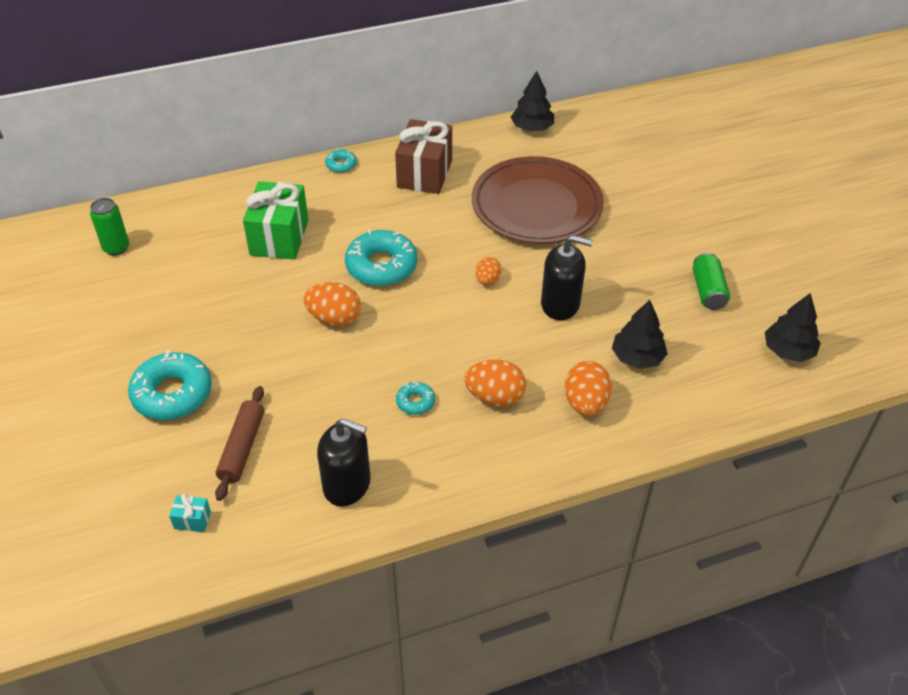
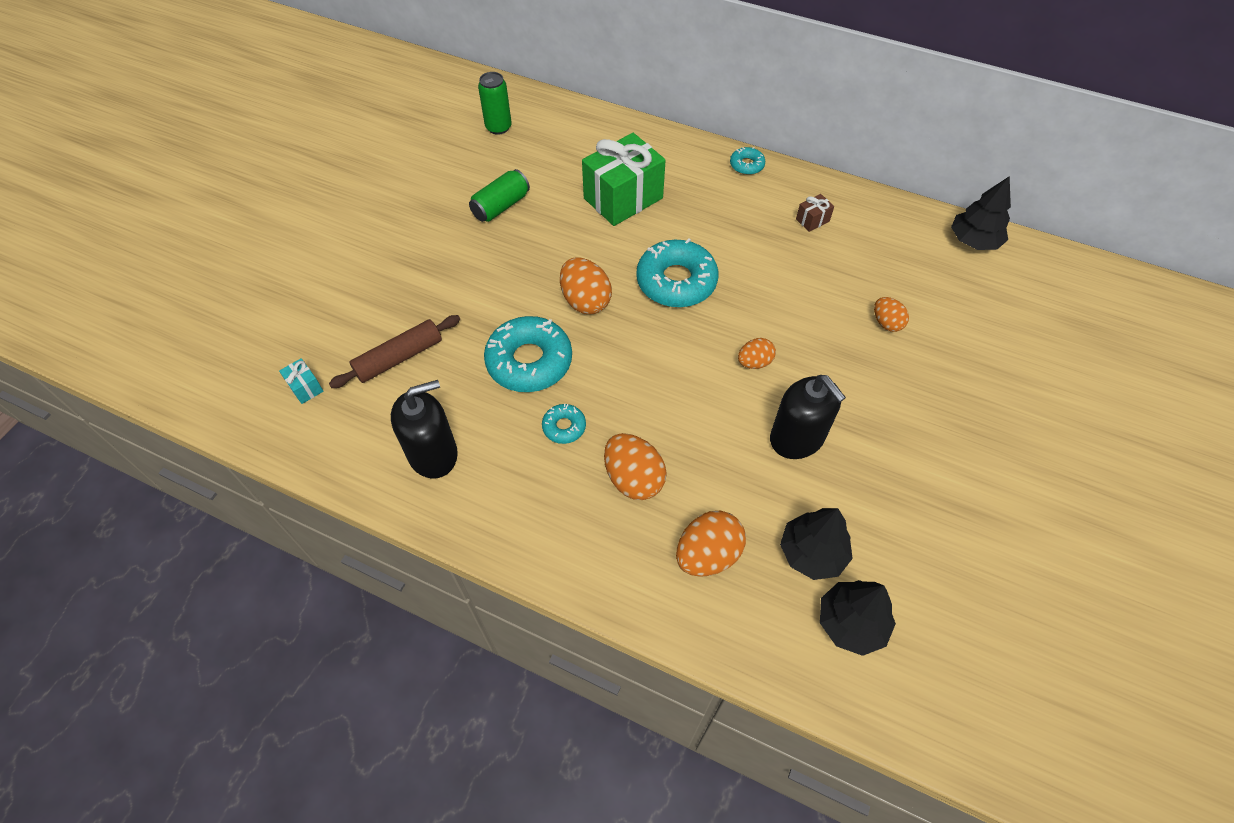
camera: 45 degrees right, 10 degrees up
(172, 393) = (405, 274): turquoise donut -> turquoise donut (529, 361)
(347, 484) = (433, 454): black soap dispenser -> black soap dispenser turned 90 degrees counterclockwise
(424, 174) = (812, 220): brown gift -> brown gift, size x0.41
(536, 206) = (886, 323): brown plate -> orange egg
(708, 291) = (973, 545): green can -> green can (501, 206)
(788, 351) = (993, 687): black tree -> black tree (851, 623)

